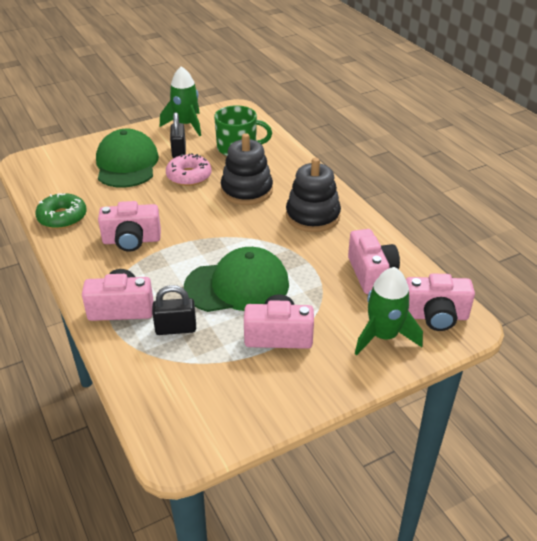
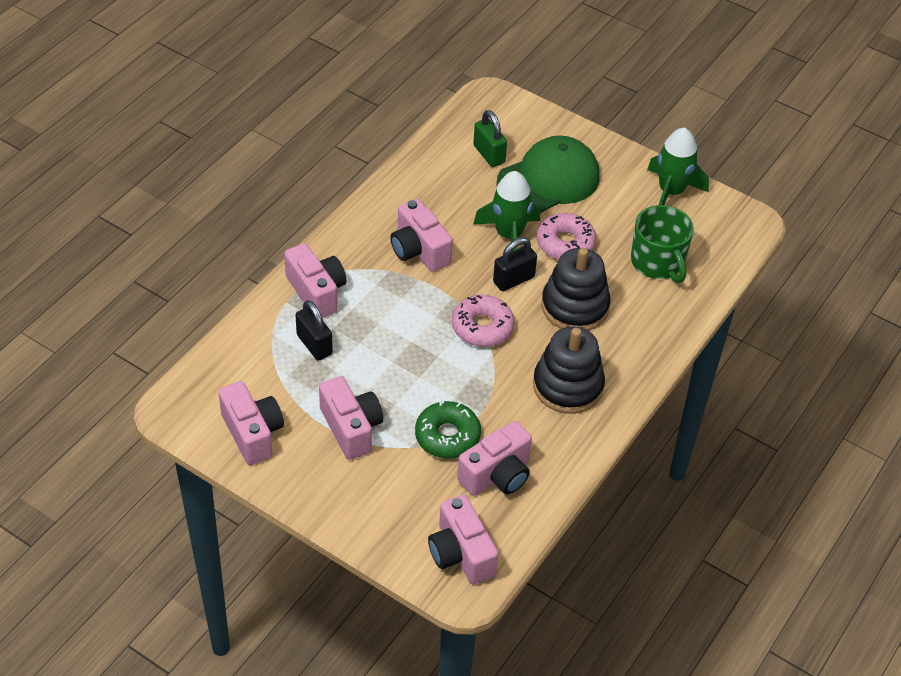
camera: 60 degrees right, 10 degrees up
(62, 217) = (419, 178): green donut -> green donut (447, 436)
(76, 180) = (489, 154): none -> green padlock
(179, 151) = (608, 212): black padlock -> black padlock (513, 280)
(231, 235) = (482, 327): none -> pink donut
(237, 285) = (404, 366): green cap -> none
(242, 401) = (252, 433): none -> pink camera
(383, 336) = (402, 516): green rocket -> green rocket (509, 235)

